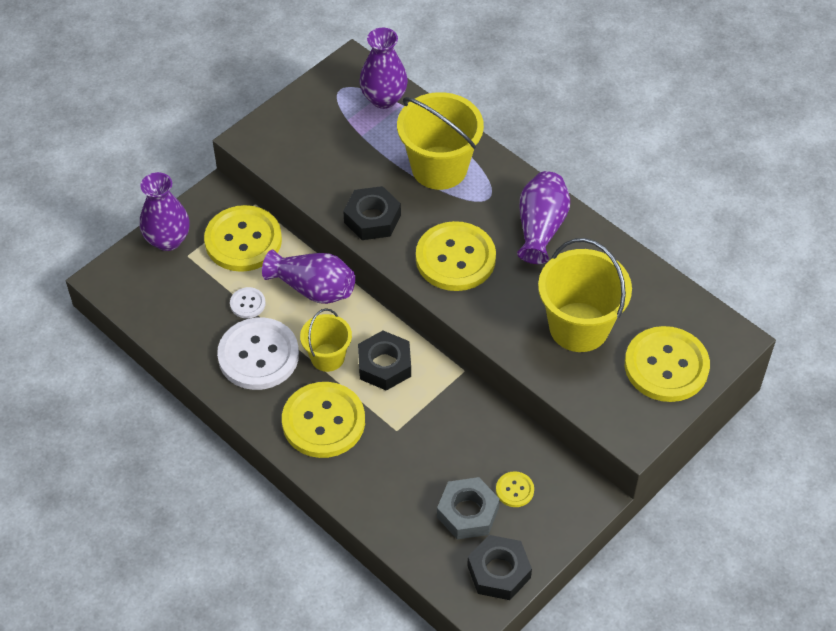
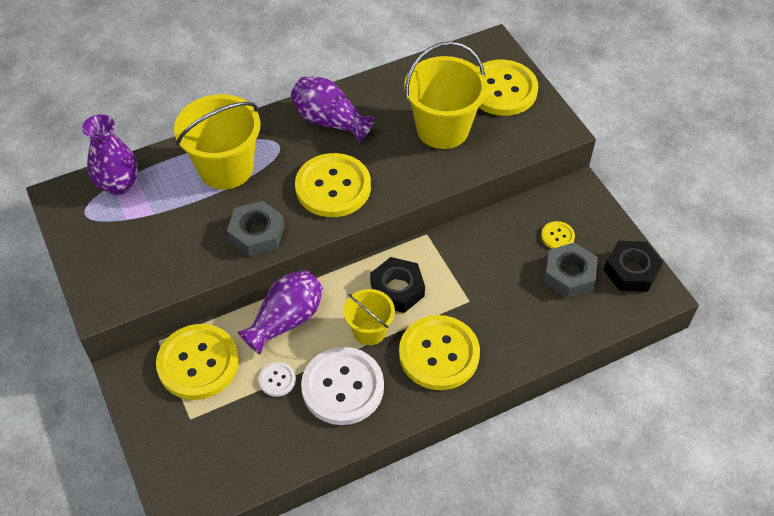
camera: 70 degrees left, 0 degrees up
(168, 240) = (160, 432): purple vase -> none
(372, 219) = (257, 234): black nut -> grey nut

